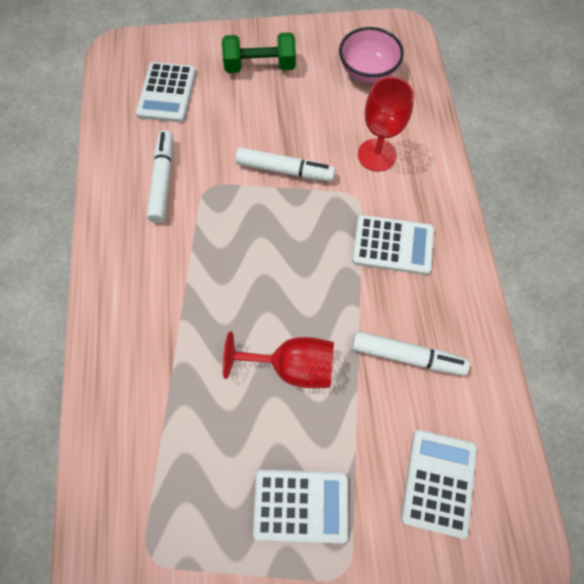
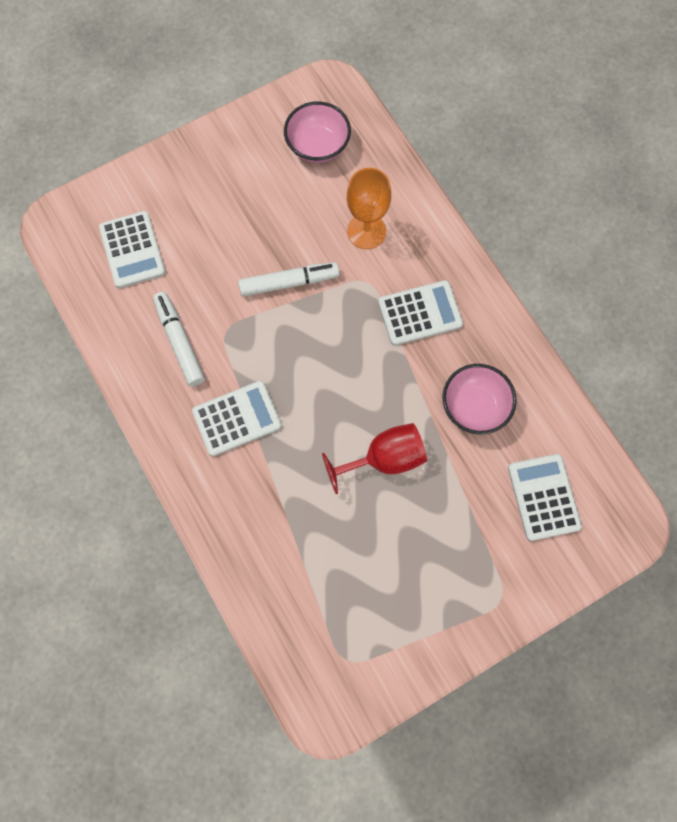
camera: 25 degrees left, 5 degrees up
(260, 66) = (210, 183): green dumbbell -> none
(301, 505) = (445, 565): white calculator -> white calculator (237, 419)
(377, 155) = (366, 231): red goblet -> orange goblet
(406, 356) = (474, 407): white marker -> pink bowl

